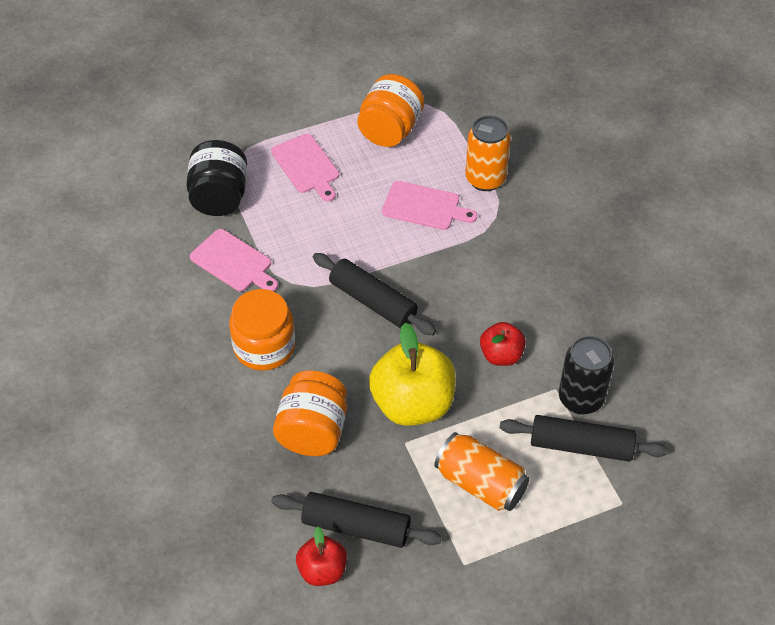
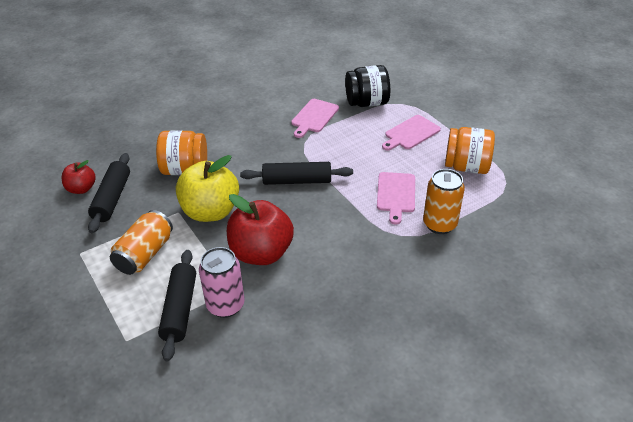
camera: 80 degrees right, 10 degrees down
(264, 347) = (248, 140): orange jar -> none
(373, 302) = (297, 181): black rolling pin -> black rolling pin turned 60 degrees clockwise
(501, 355) = (261, 253): red apple -> red apple, size x1.84
(580, 399) = (225, 305): black can -> pink can

